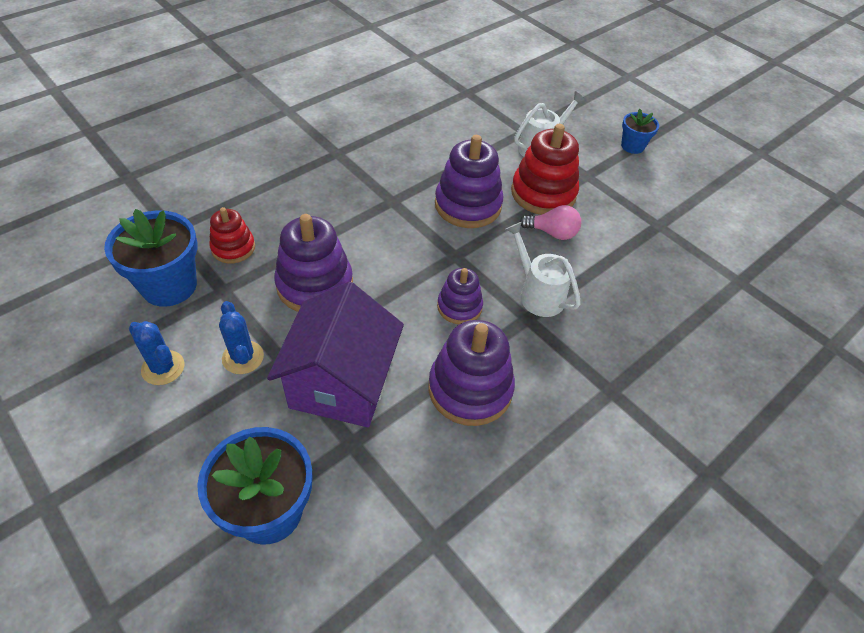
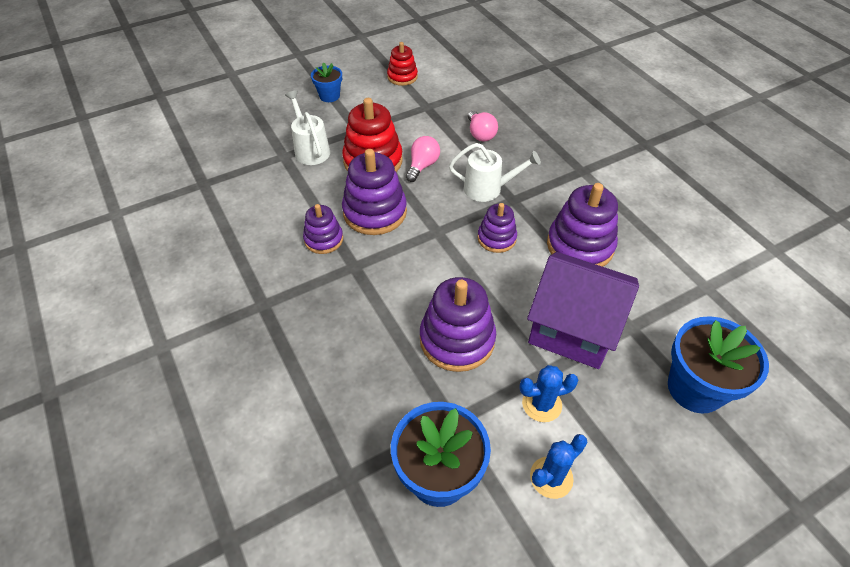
camera: 75 degrees left, 0 degrees up
(233, 248) = (392, 411): red stacking toy -> red stacking toy (402, 77)
(420, 176) = (323, 239): none -> purple stacking toy
(537, 294) = (488, 189): white watering can -> white watering can turned 150 degrees counterclockwise
(633, 279) = (480, 134): none -> pink light bulb

